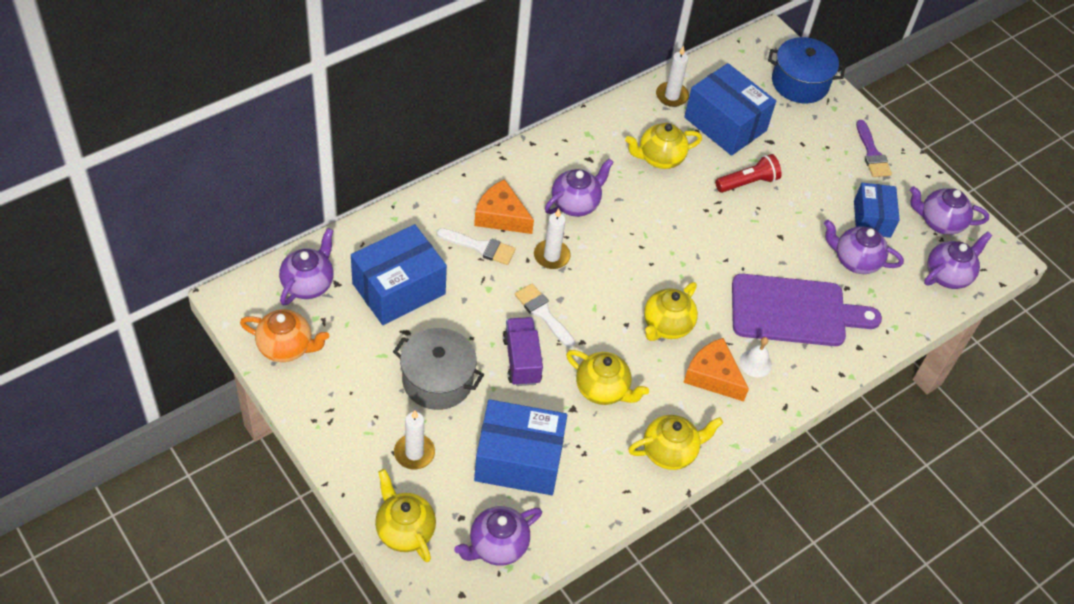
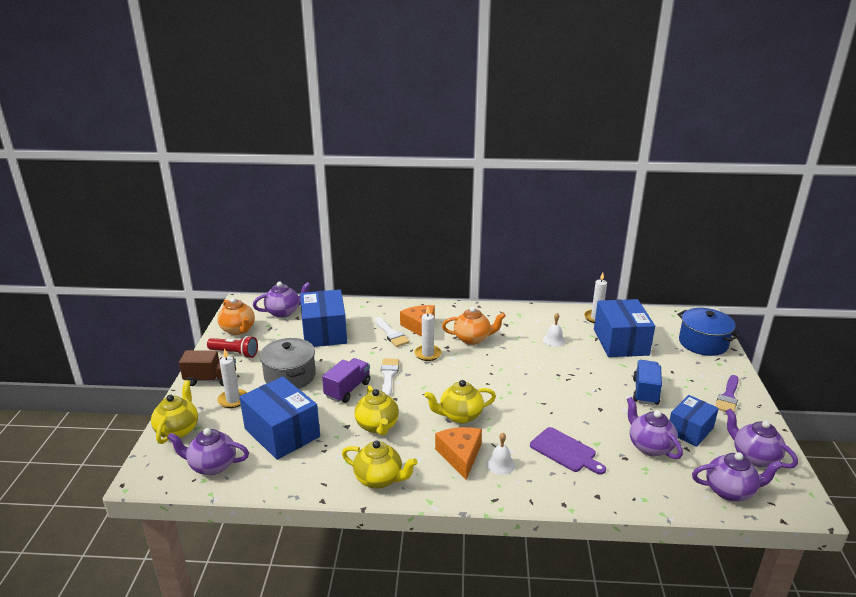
camera: 45 degrees right, 25 degrees down
(351, 442) = (211, 379): none -> brown truck
(399, 289) = (324, 332): blue box -> blue box turned 75 degrees clockwise
(576, 204) = (472, 339): purple teapot -> orange teapot
(659, 158) = (554, 340): yellow teapot -> white bell
(748, 182) = (605, 373): red flashlight -> red flashlight (235, 353)
(794, 311) = (565, 451): purple cutting board -> purple cutting board, size x0.59
(801, 188) = (645, 392): none -> blue truck

